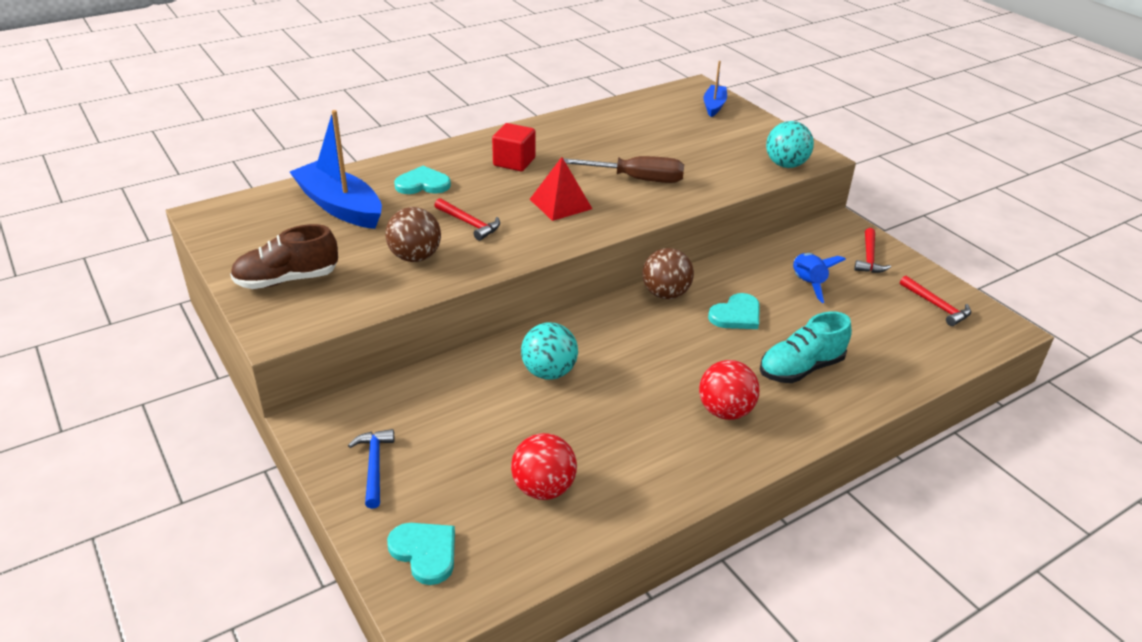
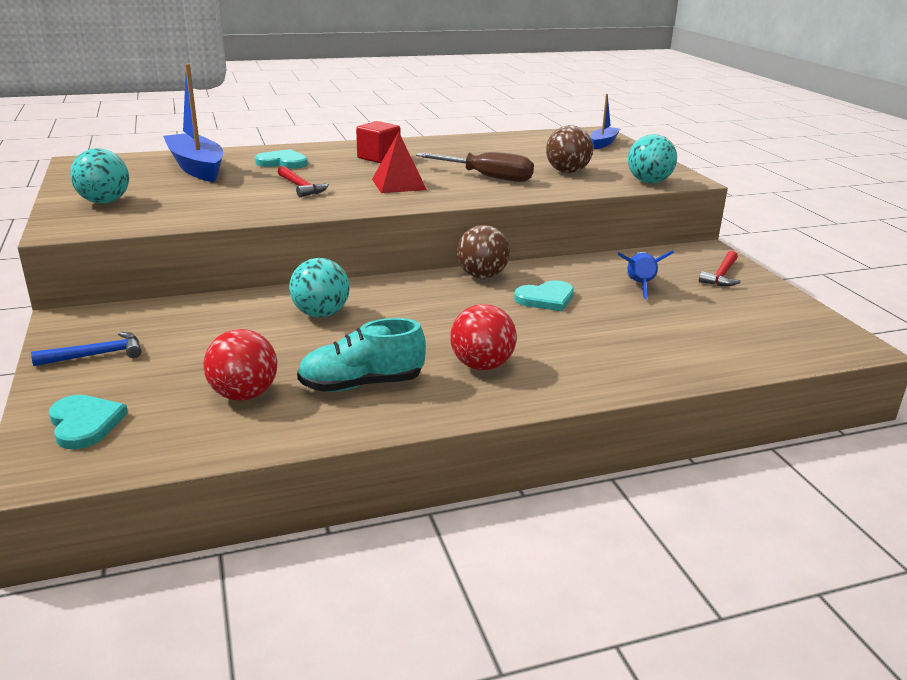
camera: 15 degrees right, 10 degrees down
(287, 280) = (104, 202): brown shoe -> turquoise ball
(374, 466) = (96, 355): blue hammer -> blue hammer turned 60 degrees clockwise
(415, 257) = (231, 201): brown ball -> brown ball (567, 172)
(801, 368) = (589, 345): turquoise shoe -> turquoise shoe (361, 385)
(936, 306) = (779, 318): red hammer -> none

